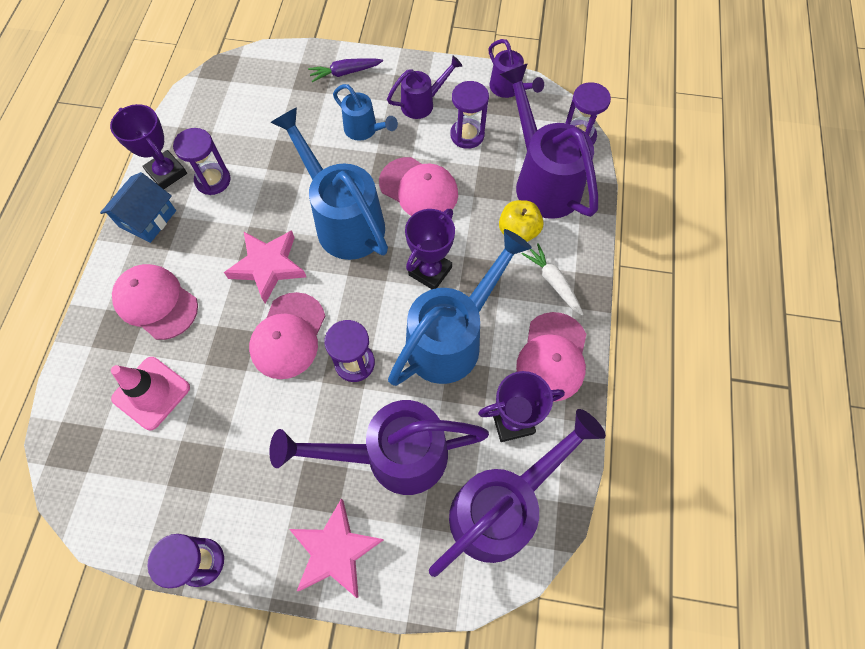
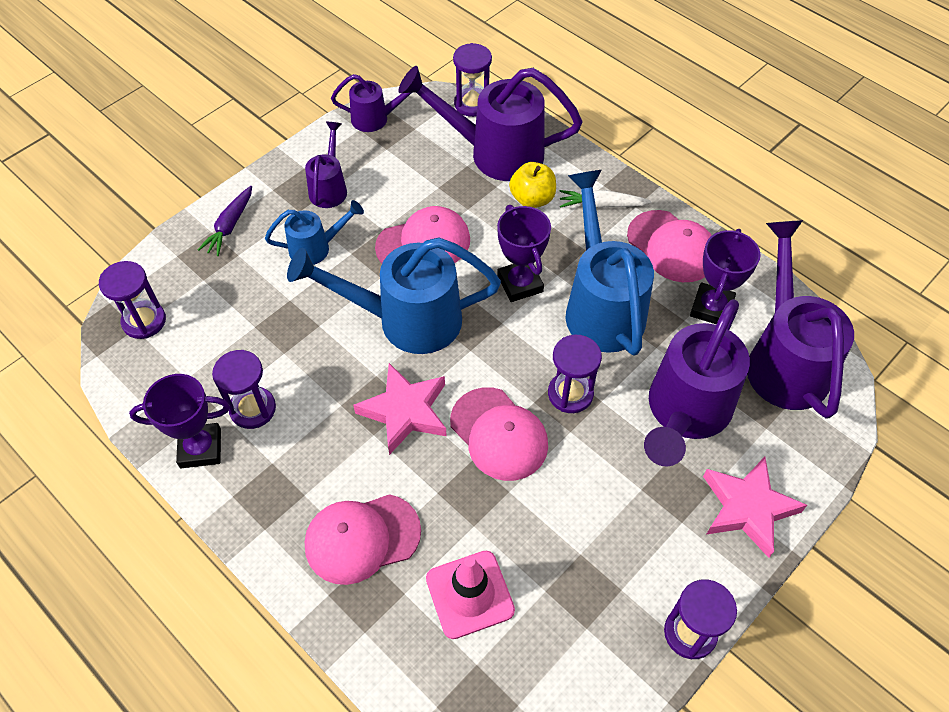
camera: 55 degrees left, 10 degrees down
(148, 218) = (245, 496): blue house -> none
(467, 135) = (397, 176): purple hourglass -> purple hourglass (144, 321)

